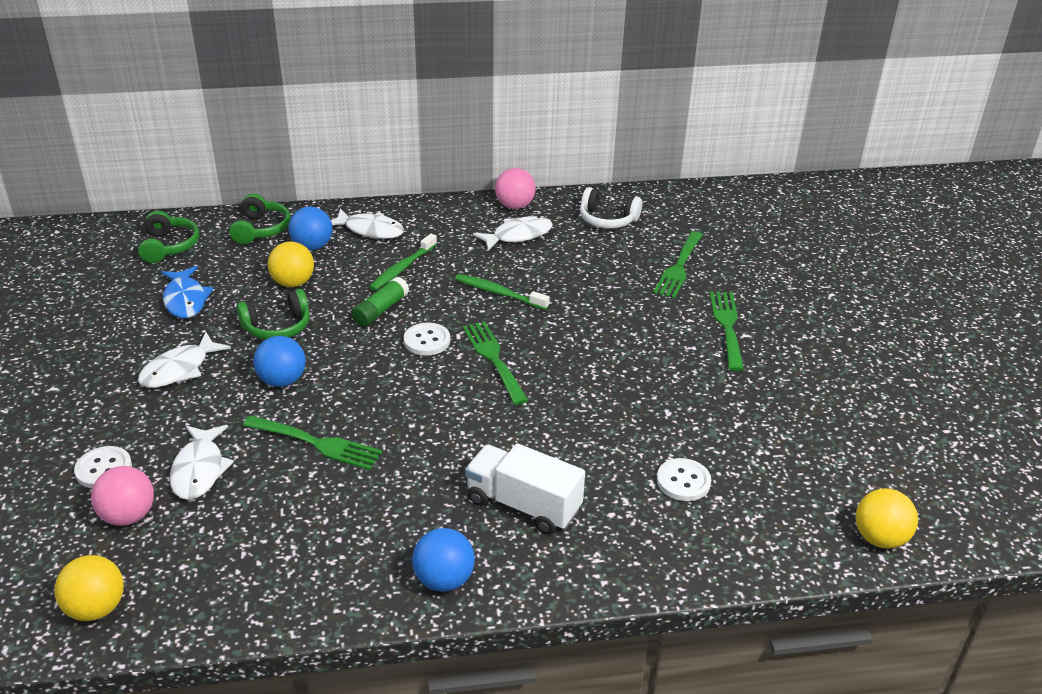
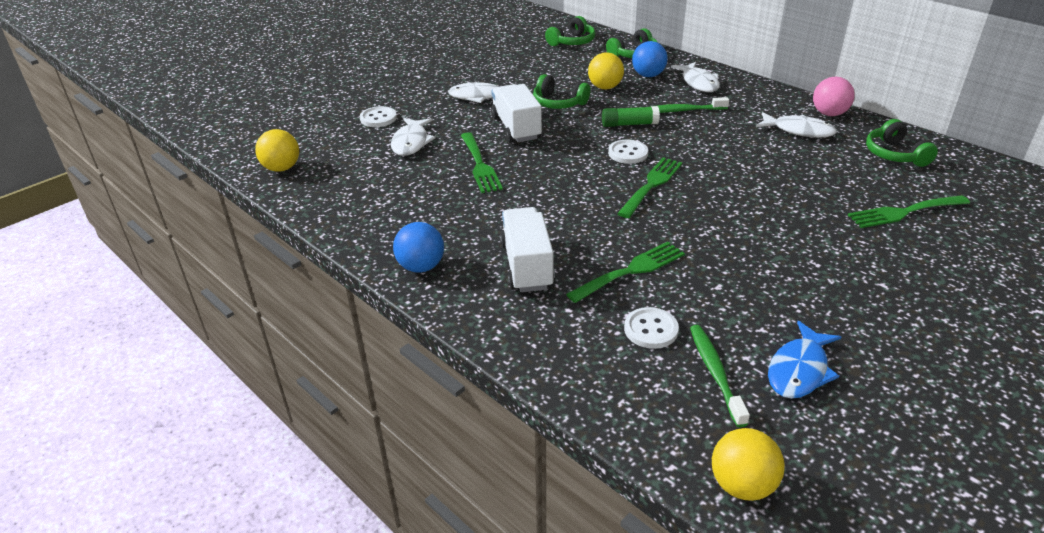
camera: 55 degrees right, 0 degrees up
(128, 516) = (353, 142): pink ball -> none
(185, 300) = (537, 69): blue fish -> blue fish (799, 370)
(199, 470) = (411, 143): white fish -> white fish turned 45 degrees counterclockwise
(282, 380) = (516, 128): blue ball -> white truck
(499, 293) = (722, 154): green toothbrush -> green toothbrush (715, 373)
(607, 219) = (894, 154): white headphones -> green headphones
(727, 326) = (875, 270): green fork -> green fork (631, 271)

